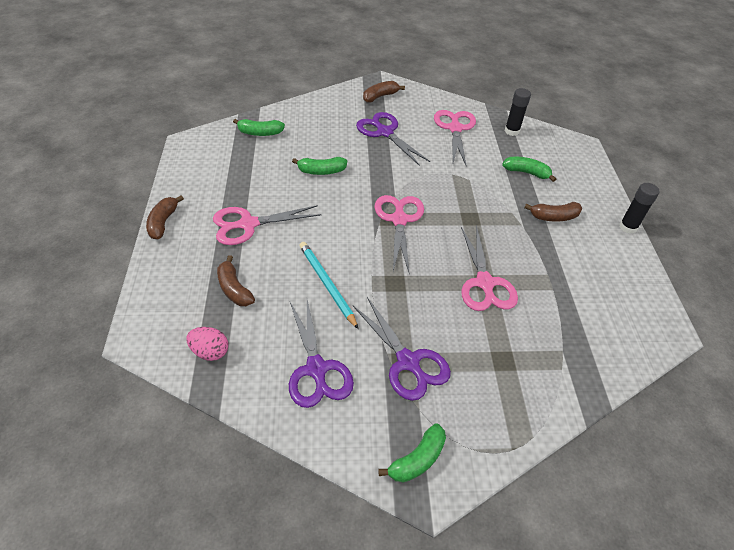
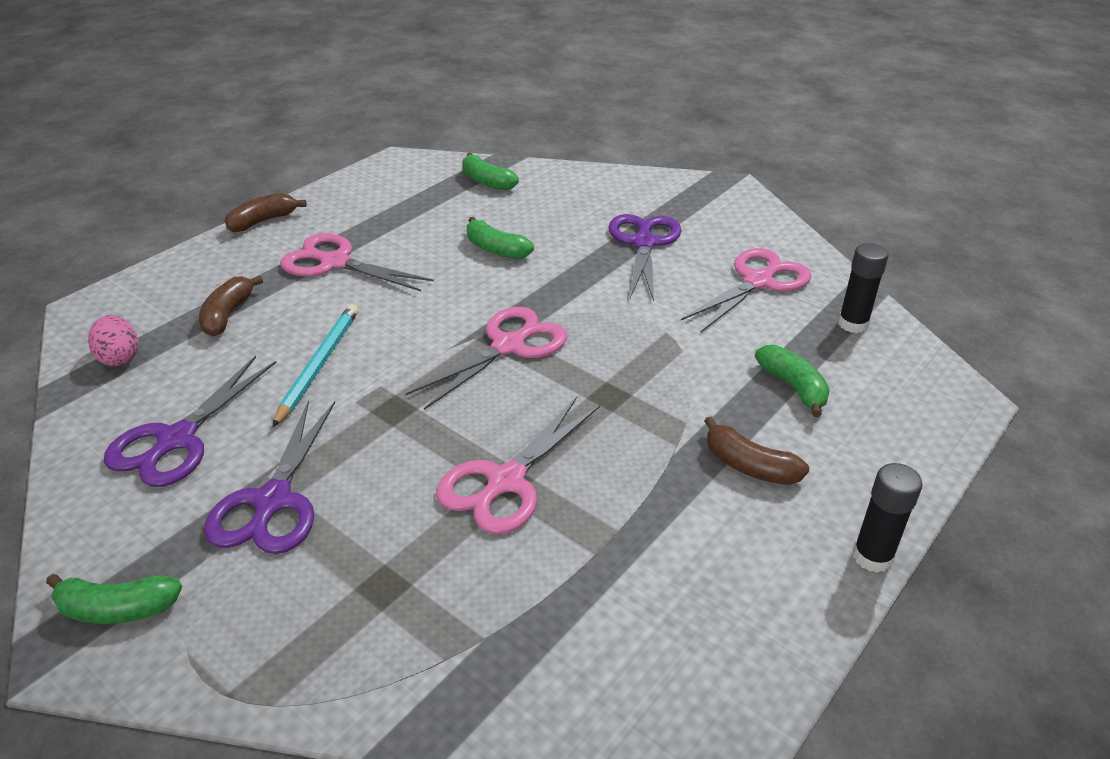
camera: 45 degrees right, 10 degrees down
(380, 96) = (701, 202): brown banana -> none

